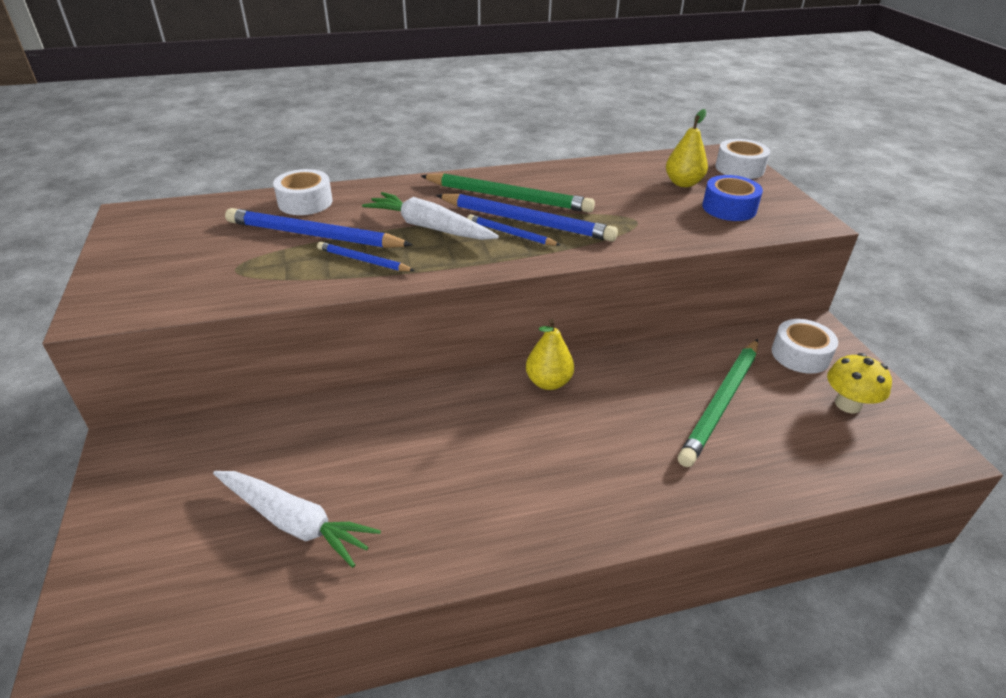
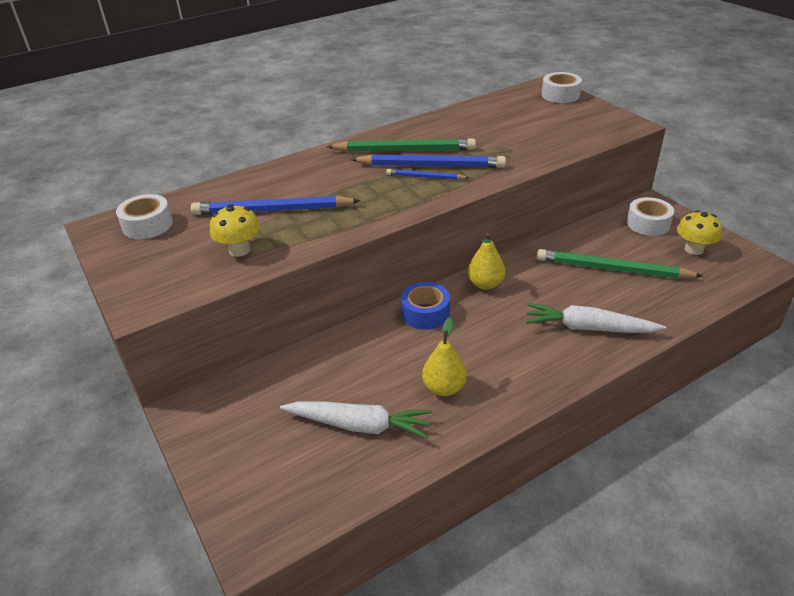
camera: 15 degrees left, 0 degrees up
(245, 272) = (239, 250): none -> yellow mushroom
(305, 202) = (244, 186): white tape -> white tape (147, 225)
(363, 260) = (327, 221): blue pencil -> none
(429, 227) = (360, 185): white carrot -> white carrot (588, 328)
(683, 183) = (527, 114): yellow pear -> yellow pear (444, 388)
(721, 403) = (612, 269): green pencil -> green pencil turned 90 degrees clockwise
(729, 208) = (570, 126): blue tape -> blue tape (425, 313)

